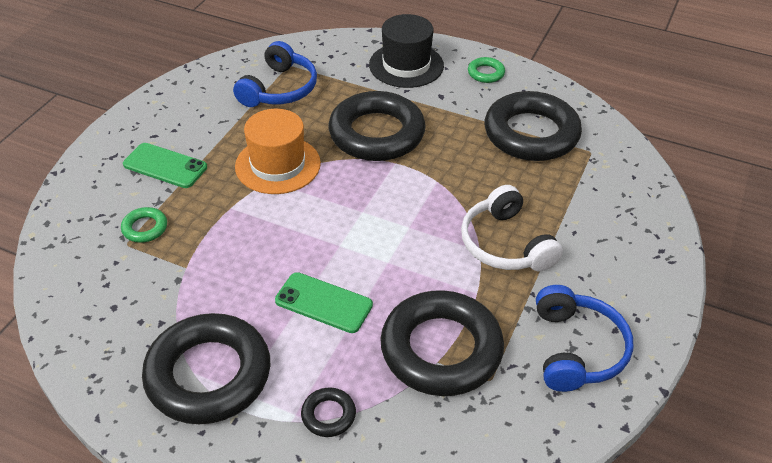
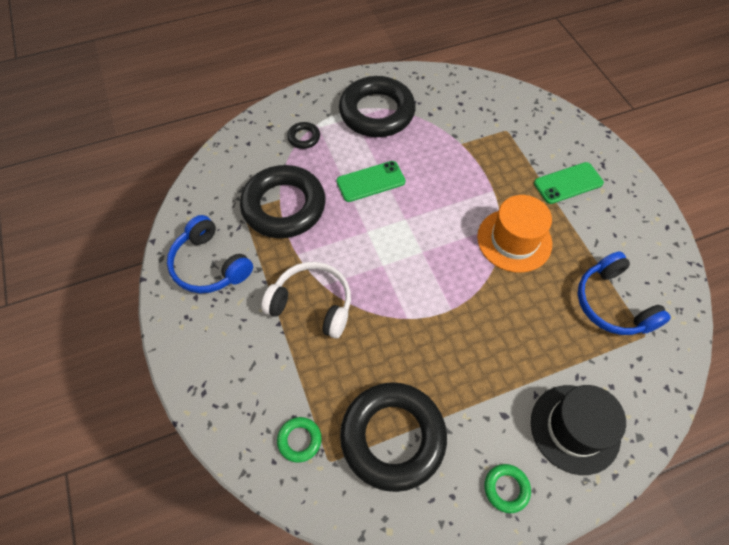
camera: 135 degrees right, 15 degrees up
(145, 228) = (513, 144): green ring -> green ring (299, 440)
(376, 134) = (495, 324): black ring -> none

